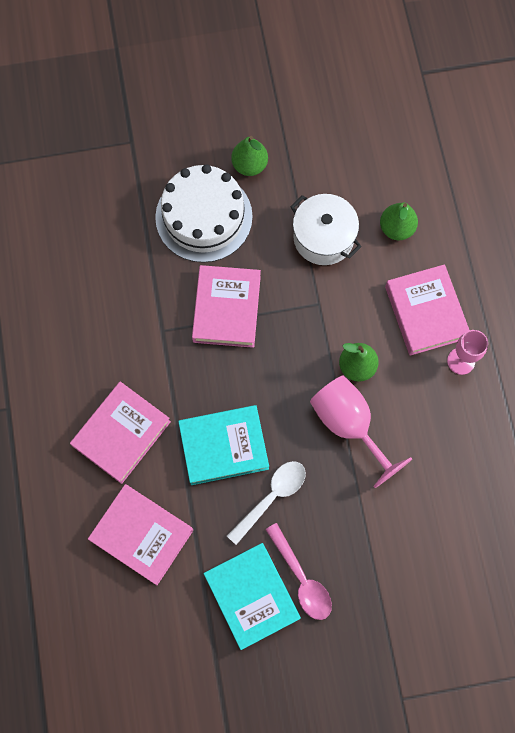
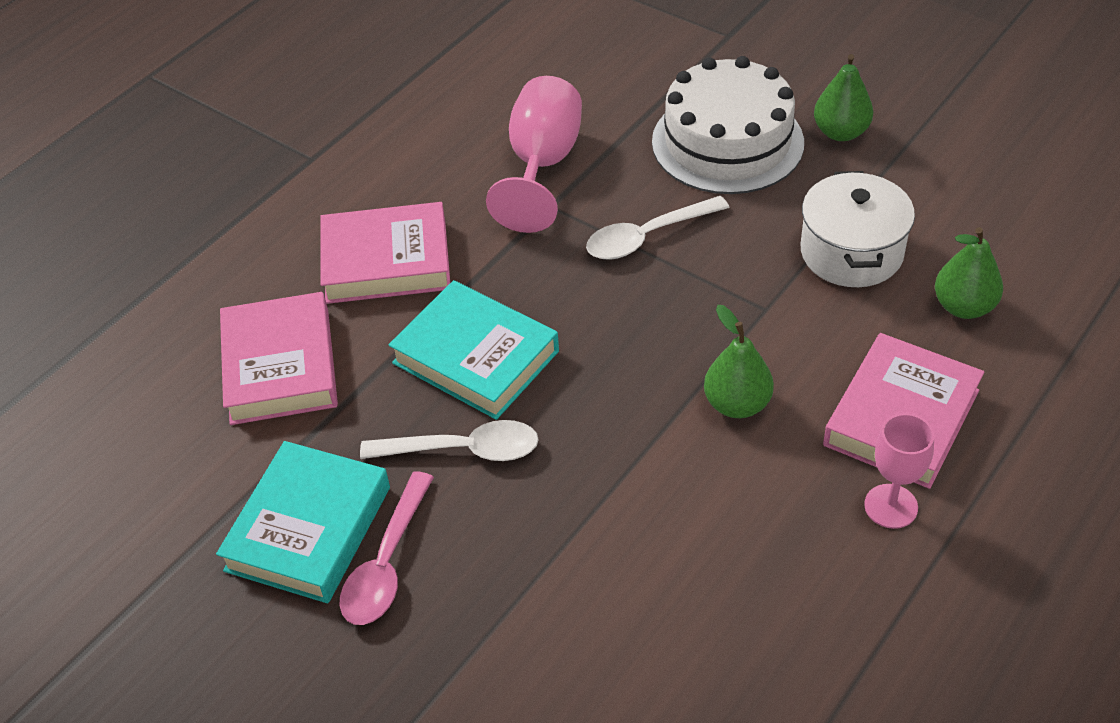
camera: 50 degrees right, 25 degrees down
(226, 309) = (647, 237): pink book -> white spoon
(349, 425) = (651, 455): pink goblet -> pink goblet (542, 165)

